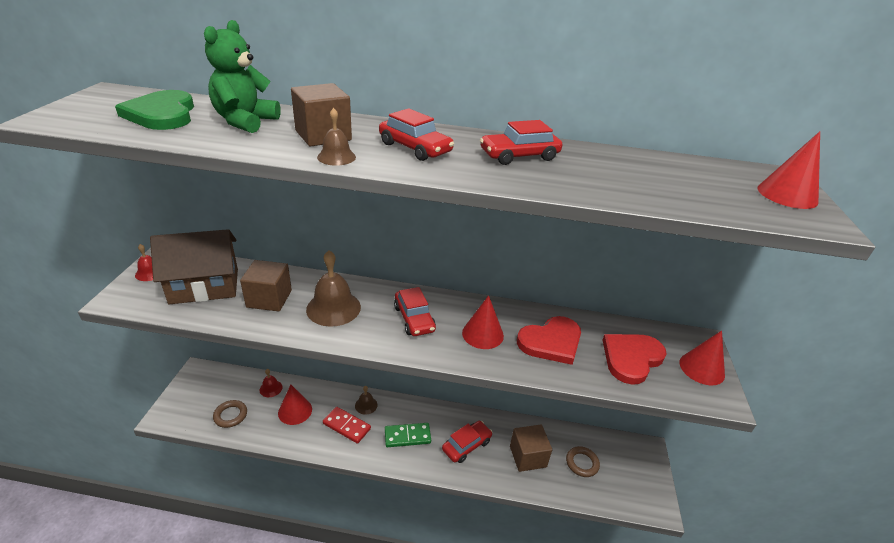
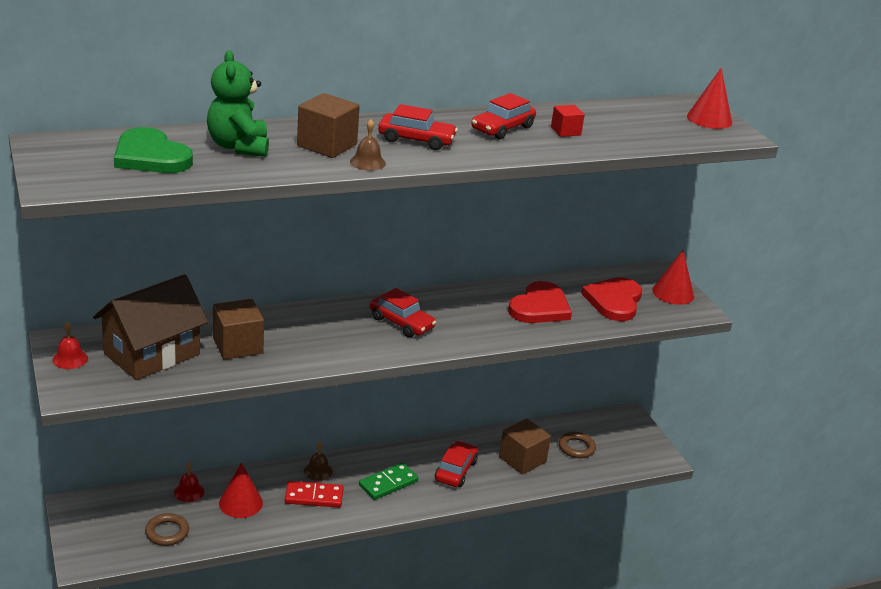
camera: 30 degrees left, 5 degrees down
(333, 308) = (313, 335): brown bell -> none
(482, 334) = (476, 318): red cone -> none
(588, 172) = (565, 131): none -> red cube

